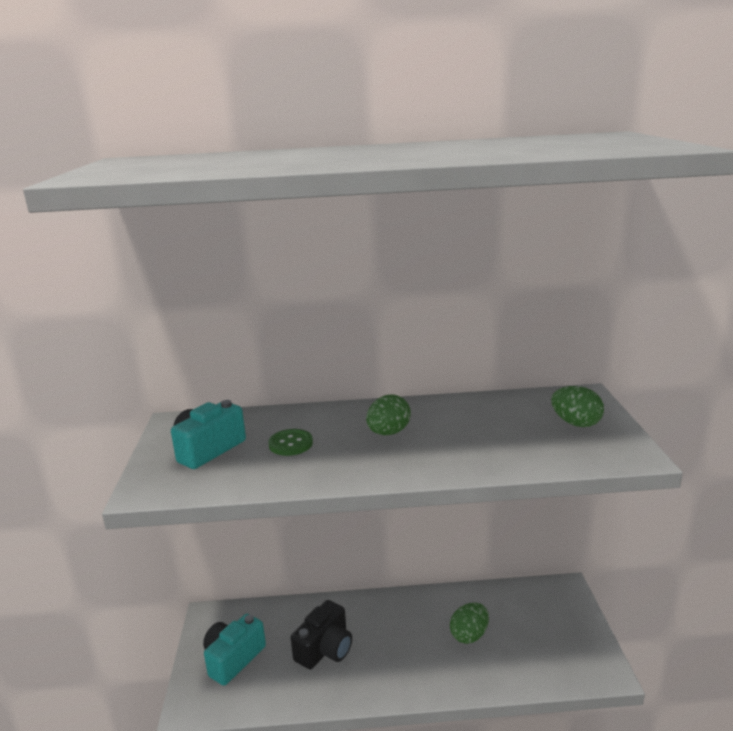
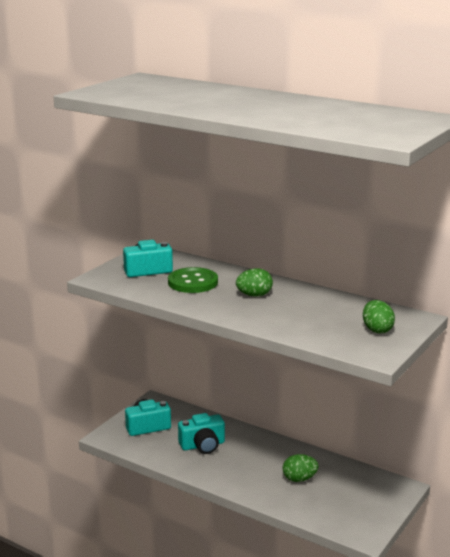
camera: 35 degrees right, 0 degrees up
(290, 444) = (193, 282): green button -> green button, size x1.66
(325, 649) = (202, 445): black camera -> turquoise camera

